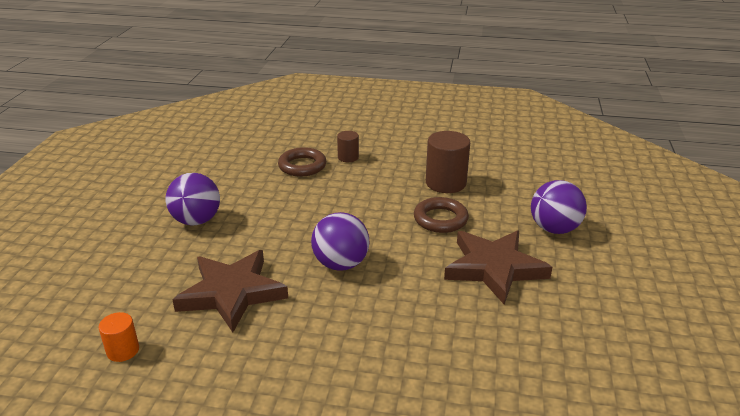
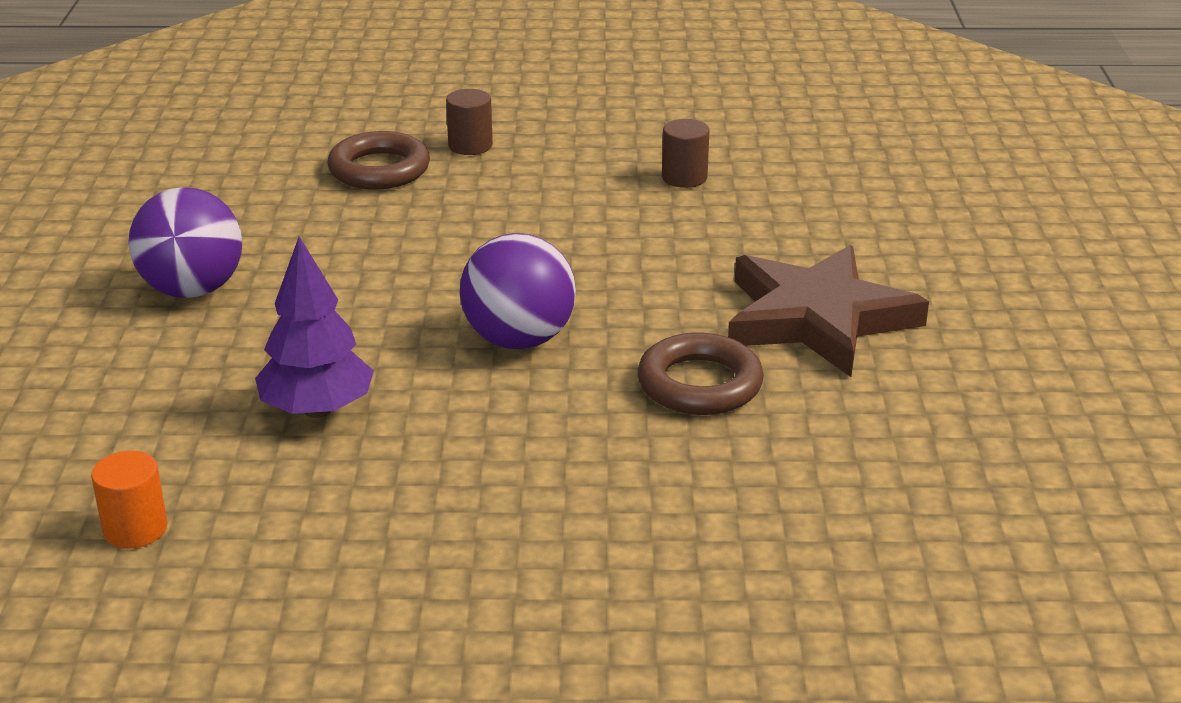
camera: 10 degrees left, 0 degrees up
(232, 293) = (317, 410): brown star -> purple tree
(440, 219) = (692, 243): brown ring -> brown ring (699, 384)
(445, 183) = (684, 177): brown cylinder -> brown cylinder, size x0.55
(554, 229) = (914, 241): purple ball -> none

